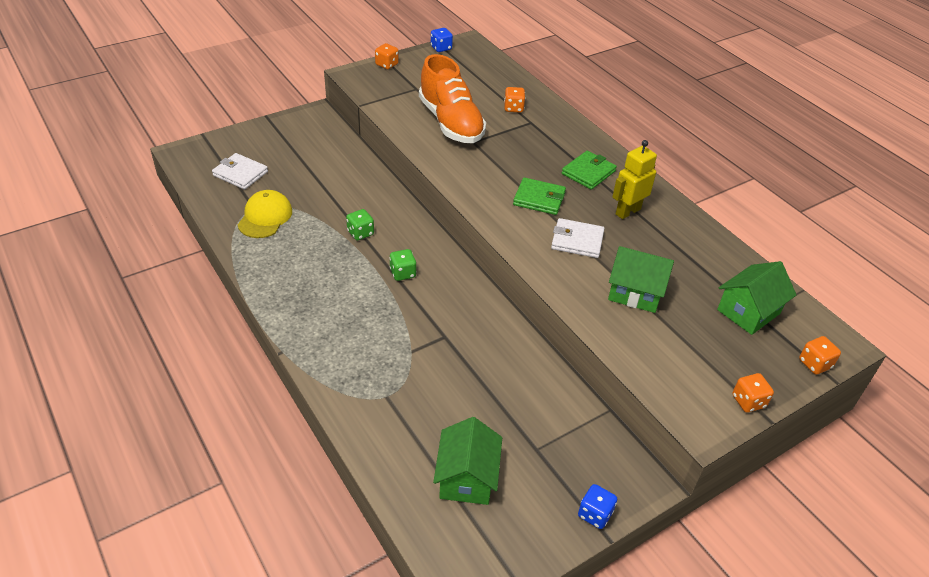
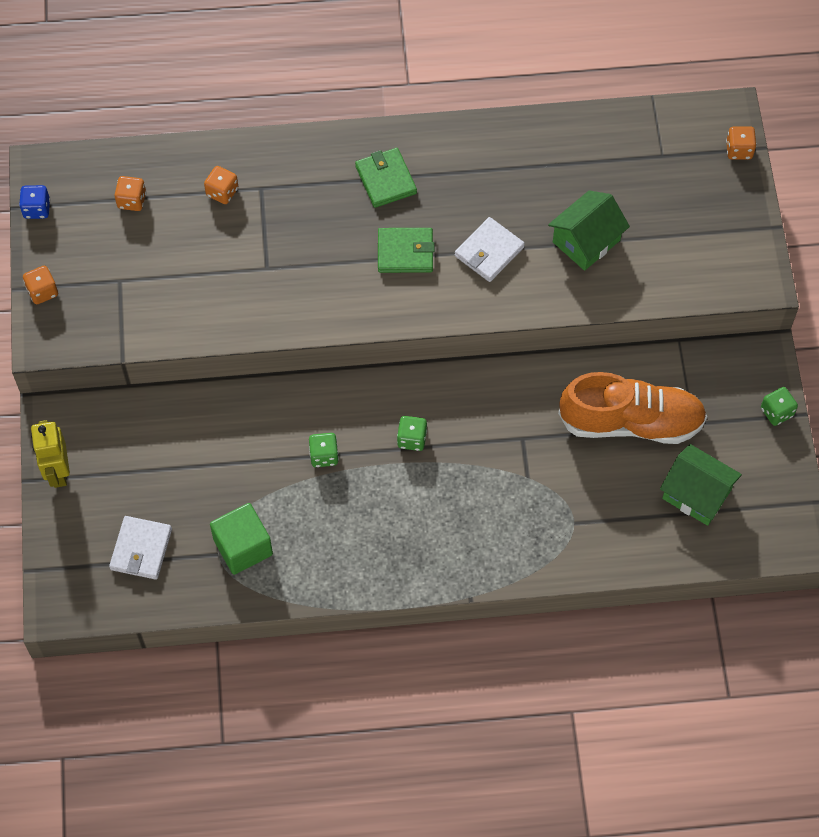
camera: 60 degrees left, 20 degrees up
(240, 173) = (141, 549): white wallet -> white wallet turned 45 degrees counterclockwise
(265, 217) = (243, 547): yellow cap -> green cube
(451, 122) = (216, 274): orange shoe -> orange shoe (631, 422)
(539, 199) = (405, 252): green wallet -> green wallet turned 45 degrees clockwise
(595, 514) = (776, 412): blue dice -> green dice
(627, 211) = (468, 179): yellow robot -> yellow robot (58, 471)
(748, 311) = (656, 160): green house -> none
(748, 401) = (753, 230): orange dice -> orange dice (132, 200)

